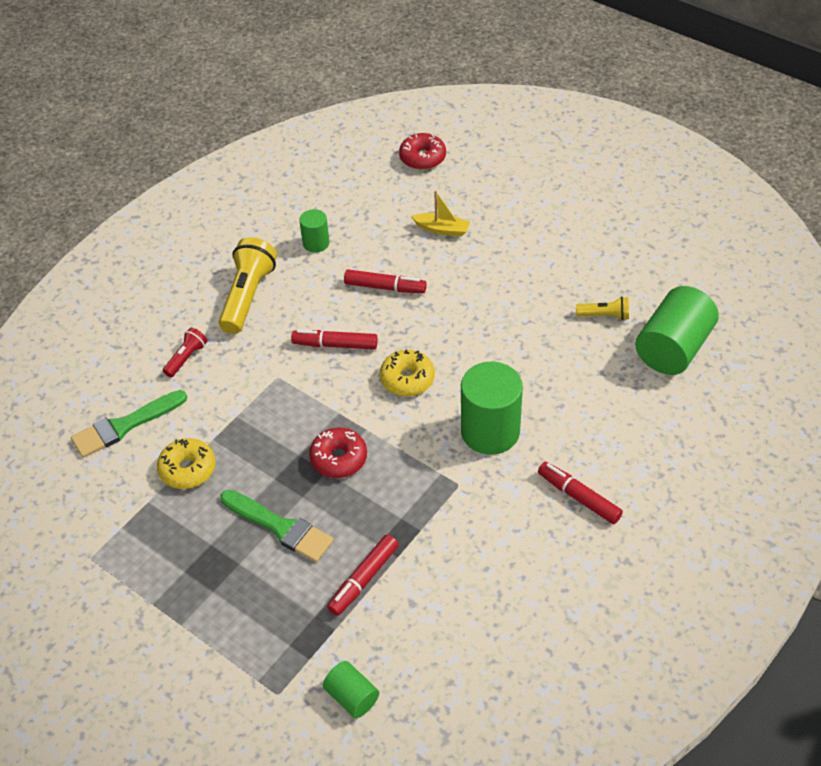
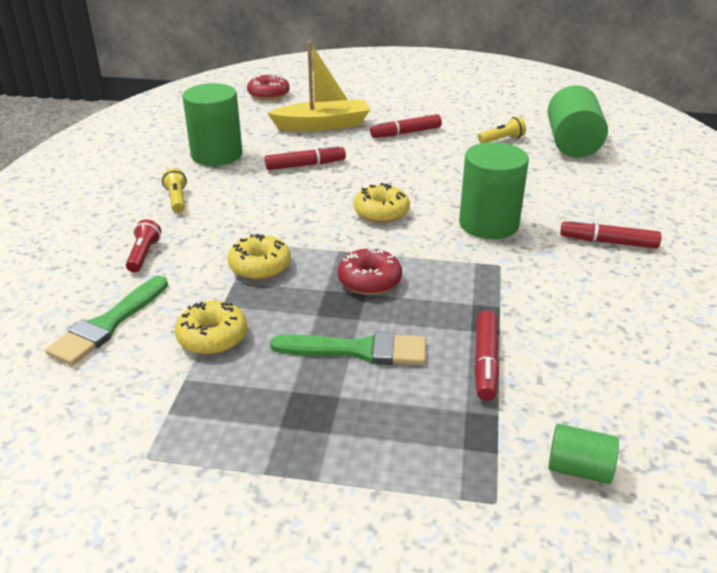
camera: 30 degrees left, 15 degrees down
(248, 296) = (177, 199): yellow flashlight -> yellow flashlight, size x0.52
(265, 407) = (260, 266): none -> yellow donut
(316, 243) = (217, 155): green cylinder -> green cylinder, size x1.93
(335, 345) = (292, 208): red marker -> red marker (405, 133)
(442, 229) = (323, 125): yellow boat -> yellow boat, size x1.84

